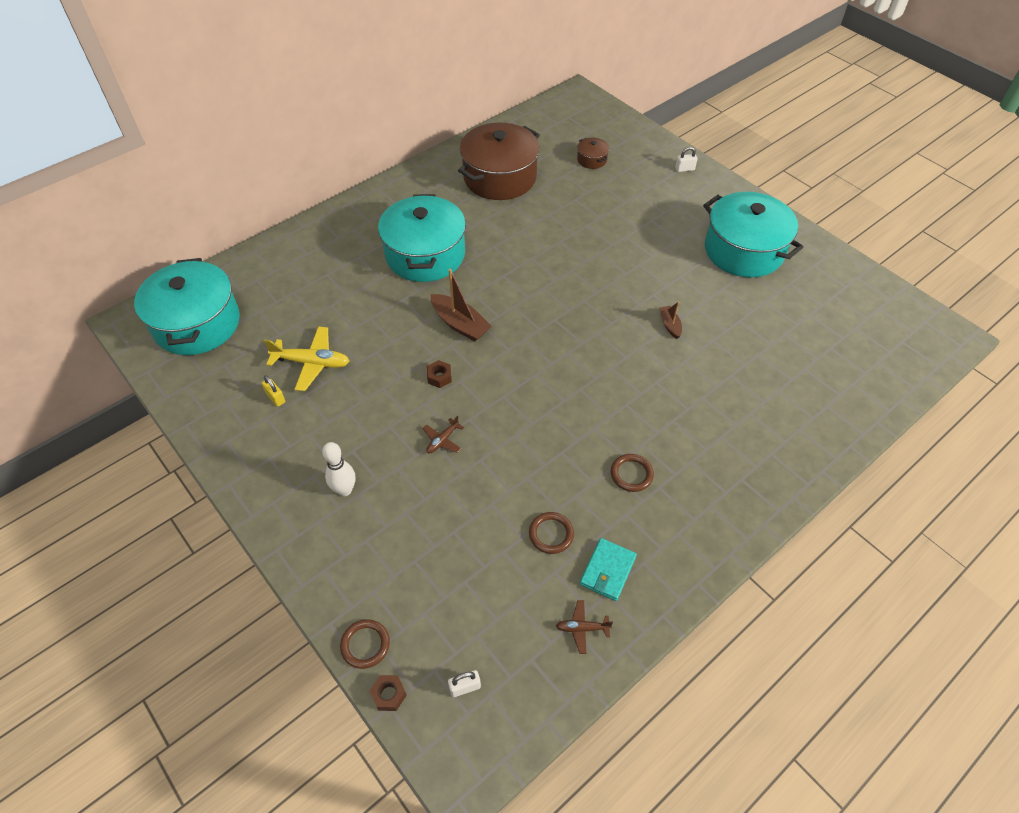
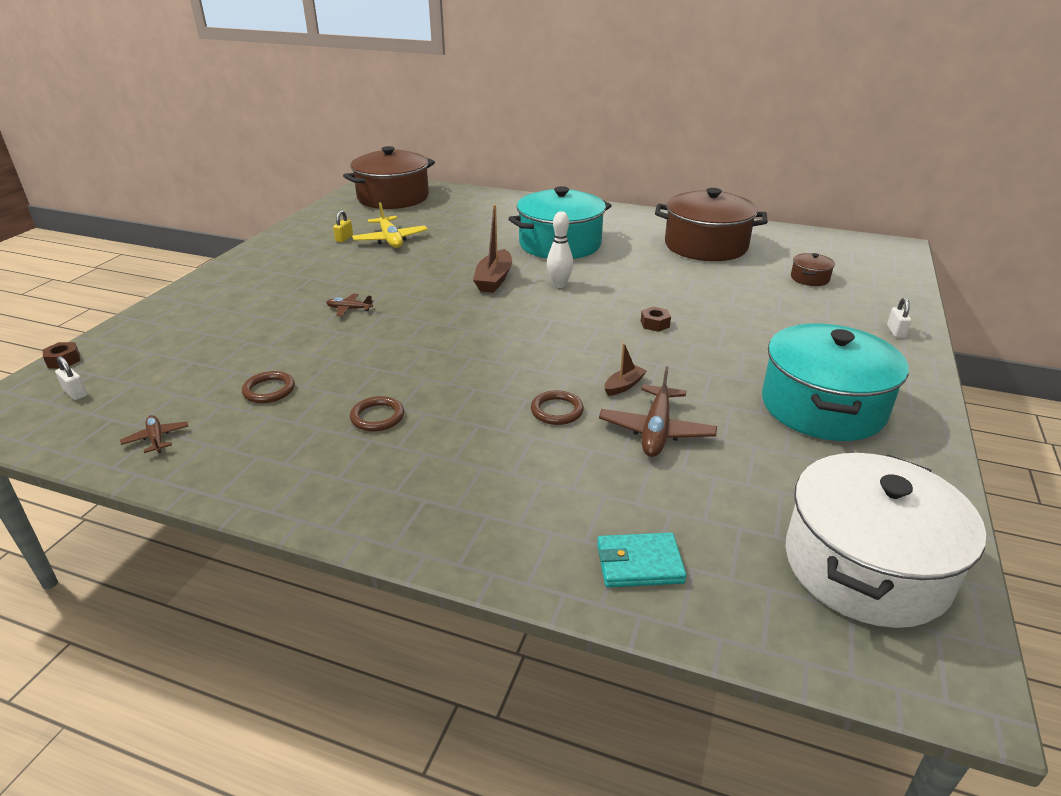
camera: 60 degrees right, 20 degrees down
(197, 323) = (393, 197): turquoise pot -> brown pot
(345, 490) = (268, 286): white bowling pin -> white bowling pin (559, 285)
(365, 645) = (113, 337): brown ring -> brown ring (557, 411)
(439, 377) = (421, 288): brown nut -> brown nut (655, 324)
(607, 570) = (237, 435): turquoise wallet -> turquoise wallet (639, 563)
(684, 169) = (895, 331): white padlock -> white padlock turned 45 degrees clockwise
(728, 335) = (656, 431): none -> brown plane
(877, 318) = (865, 566): none -> white pot

